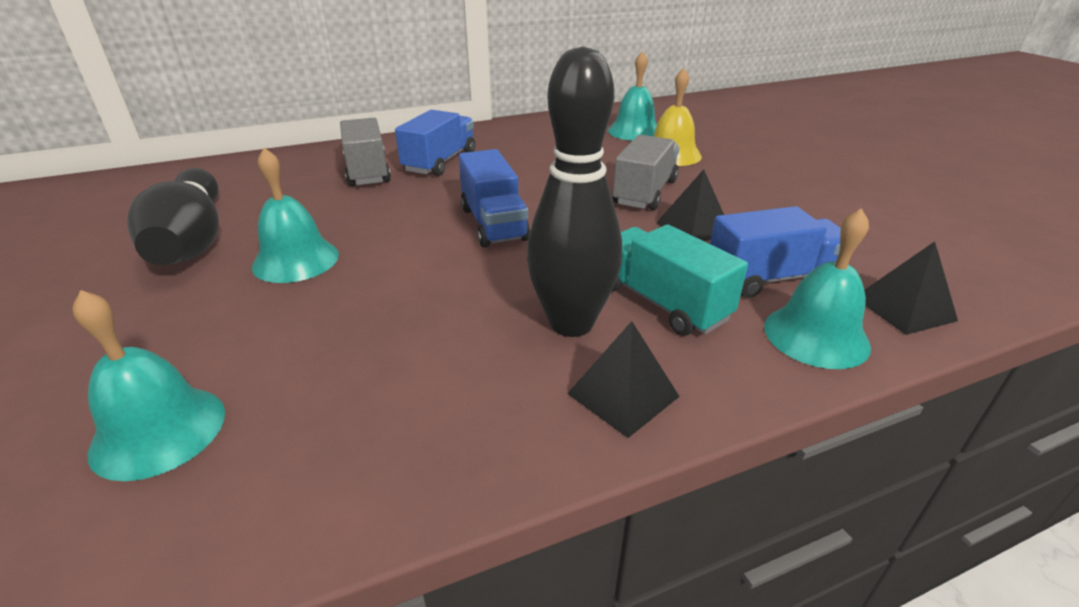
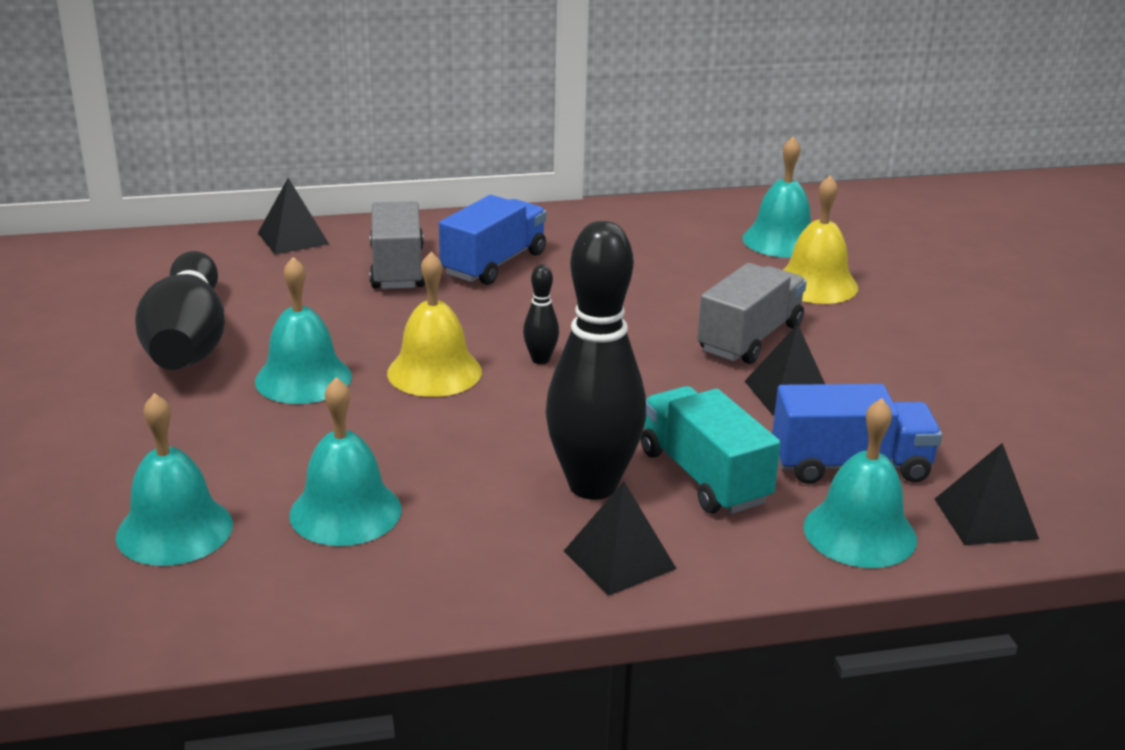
camera: 10 degrees right, 5 degrees down
(284, 159) = (293, 238): none -> black pyramid
(344, 382) = (345, 511): none -> turquoise bell
(409, 242) = (434, 372): none -> yellow bell
(493, 224) = (540, 359): blue truck -> black bowling pin

